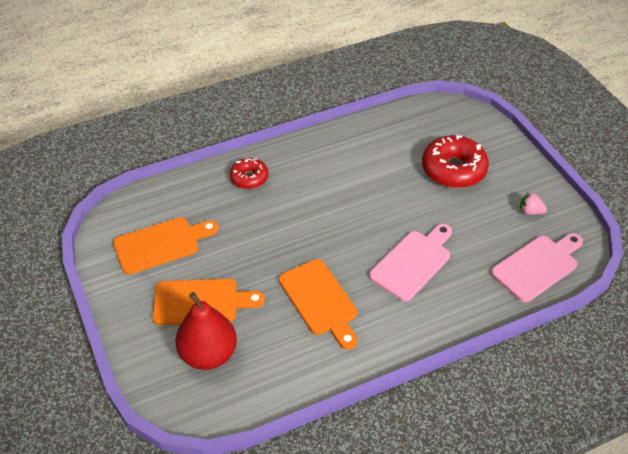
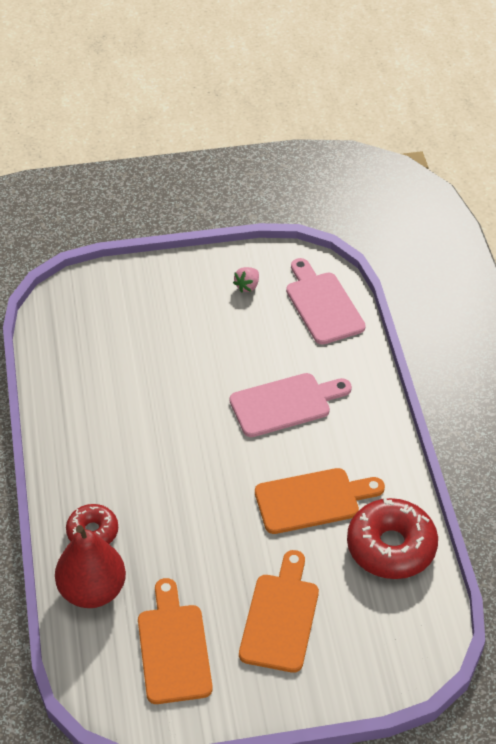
camera: 75 degrees left, 0 degrees up
(208, 354) = (358, 621): red pear -> red pear (92, 590)
(413, 263) = (285, 404): pink cutting board -> pink cutting board turned 105 degrees clockwise
(453, 169) = (160, 330): red donut -> red donut (391, 547)

